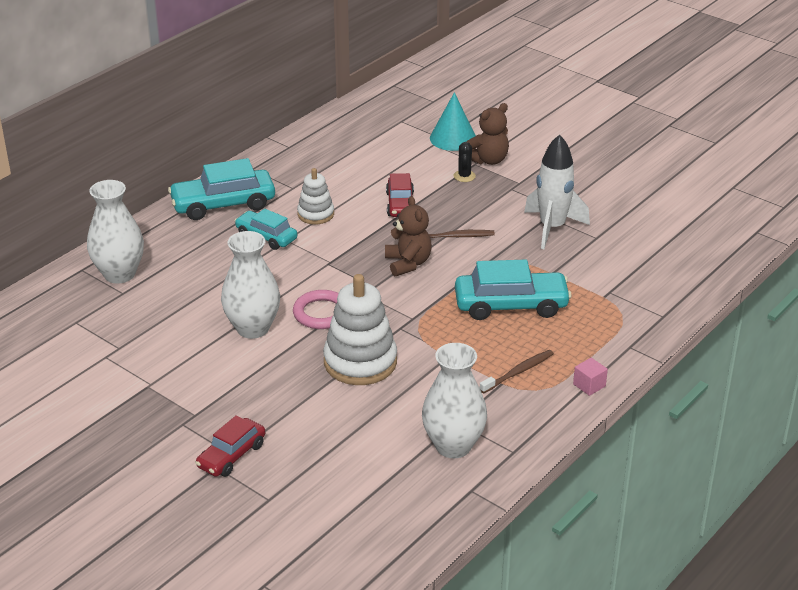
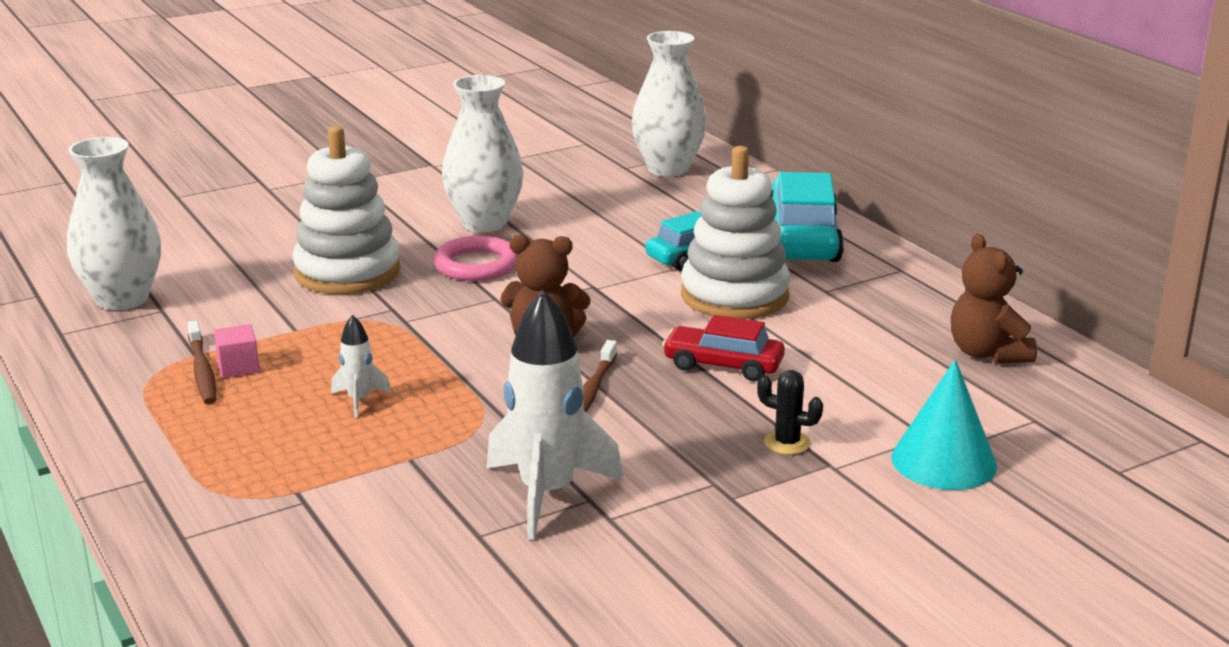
camera: 110 degrees right, 10 degrees down
(231, 455) = (266, 188): red car -> none
(315, 214) = (734, 296): white stacking toy -> white stacking toy, size x1.74
(488, 160) = (838, 482): brown teddy bear -> brown teddy bear (987, 353)
(511, 305) = (359, 400): turquoise car -> white rocket
(589, 385) = (107, 418): pink cube -> pink cube (238, 367)

